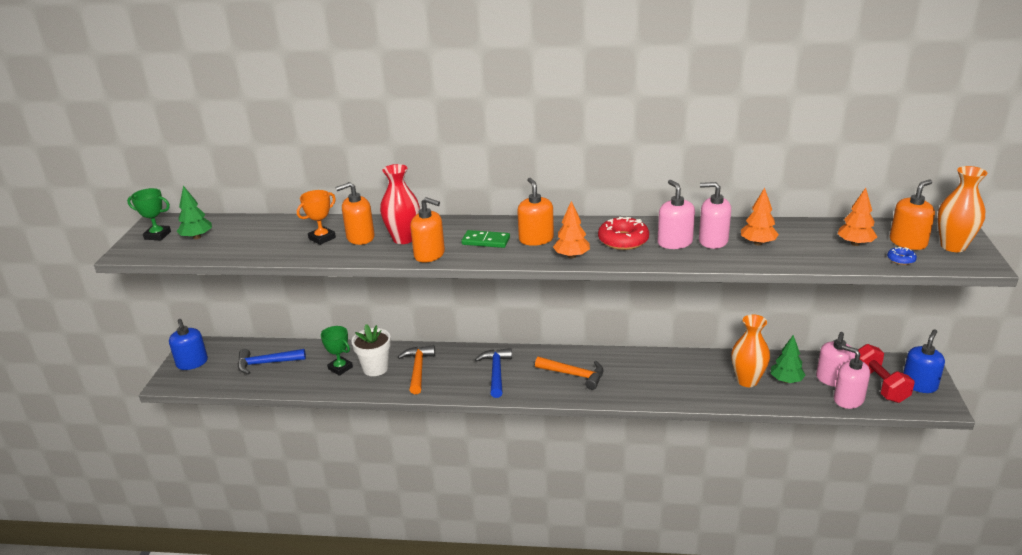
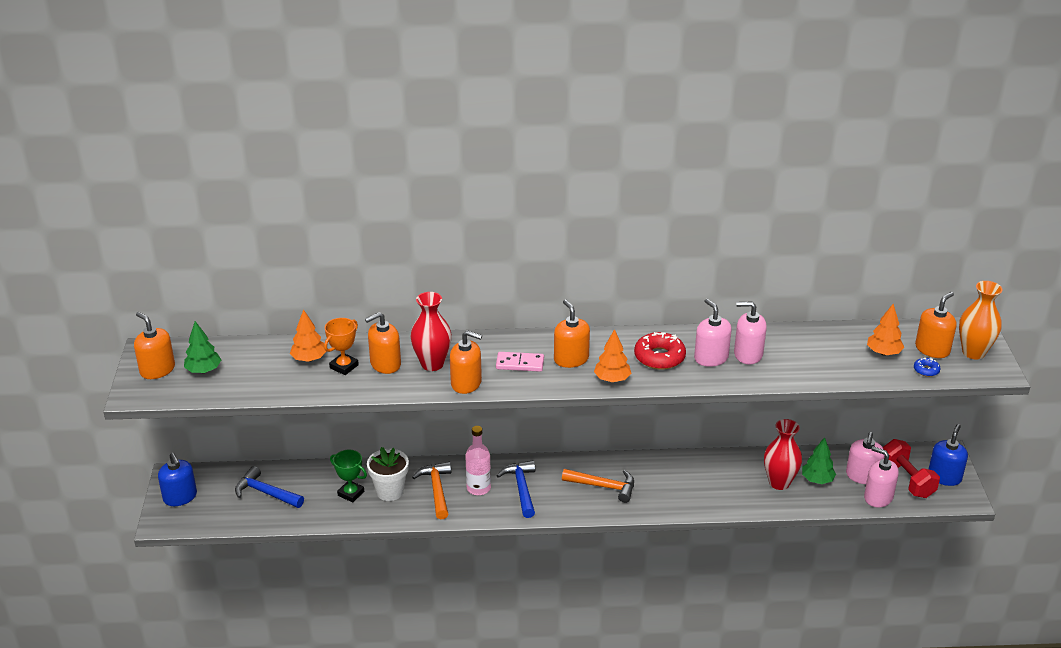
camera: 10 degrees left, 5 degrees up
(157, 235) = (157, 370): green trophy -> orange soap dispenser
(266, 363) = (265, 493): blue hammer -> blue hammer turned 45 degrees clockwise
(456, 370) = (478, 488): none -> pink bottle
(486, 241) = (520, 364): green domino -> pink domino
(747, 381) = (779, 482): orange vase -> red vase
(757, 243) = (791, 356): orange tree -> orange tree (309, 359)

